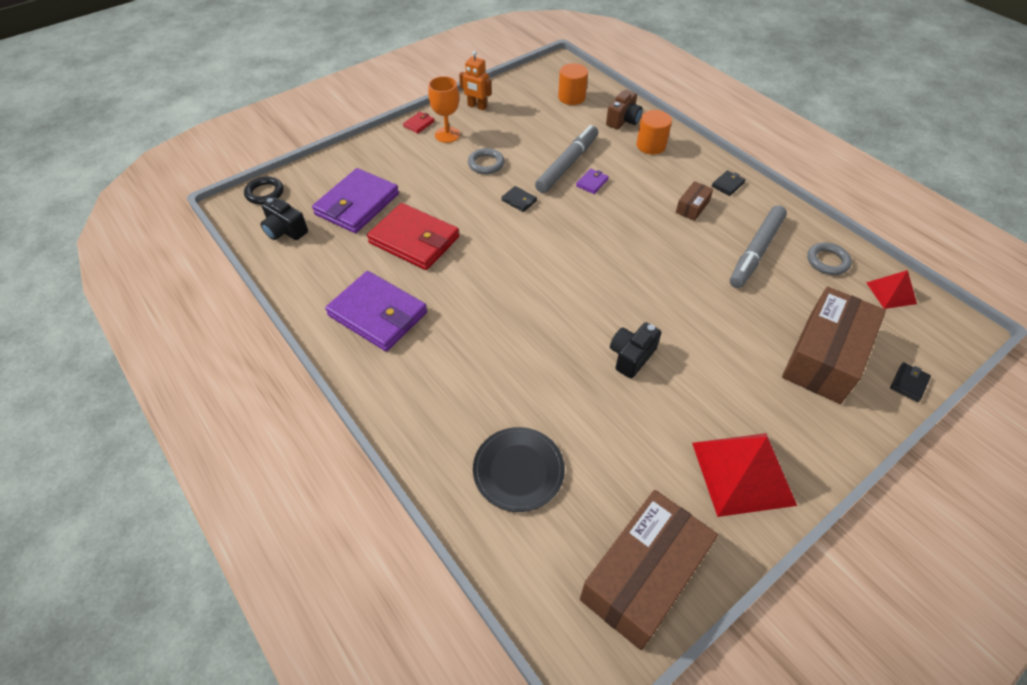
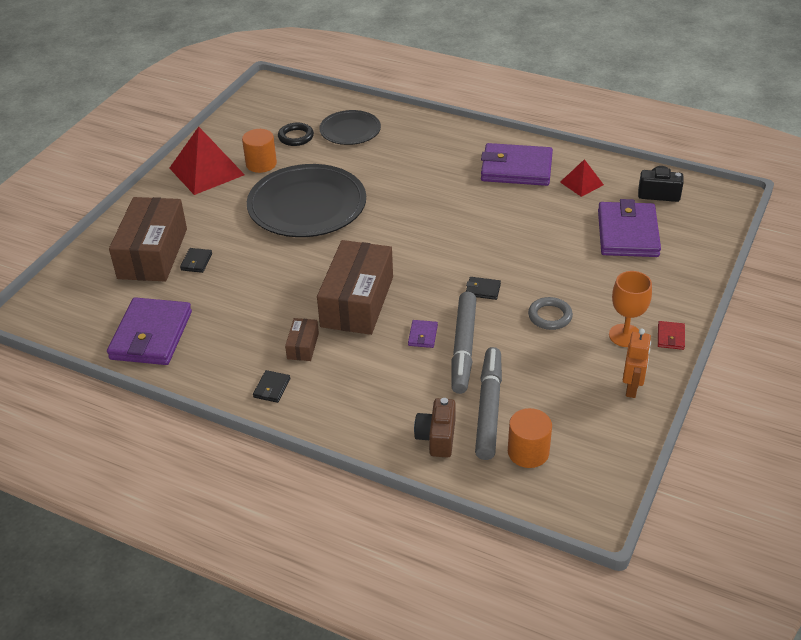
camera: 155 degrees right, 10 degrees down
(265, 193) = (720, 214): black ring -> black ring (296, 137)
(414, 240) = (544, 223): red wallet -> none
(477, 106) = (632, 388): orange robot -> orange robot turned 105 degrees clockwise
(631, 356) = (307, 205): black camera -> black plate
(643, 576) = (255, 116): brown box -> brown box (357, 301)
(651, 145) = (382, 410): orange cylinder -> orange cylinder (261, 164)
(756, 252) = (224, 320): grey marker -> grey marker (488, 408)
(827, 261) = (151, 335): grey ring -> purple wallet
(891, 293) = (89, 325): red pyramid -> red pyramid (581, 183)
(909, 383) = (84, 257): black wallet -> black wallet (196, 262)

